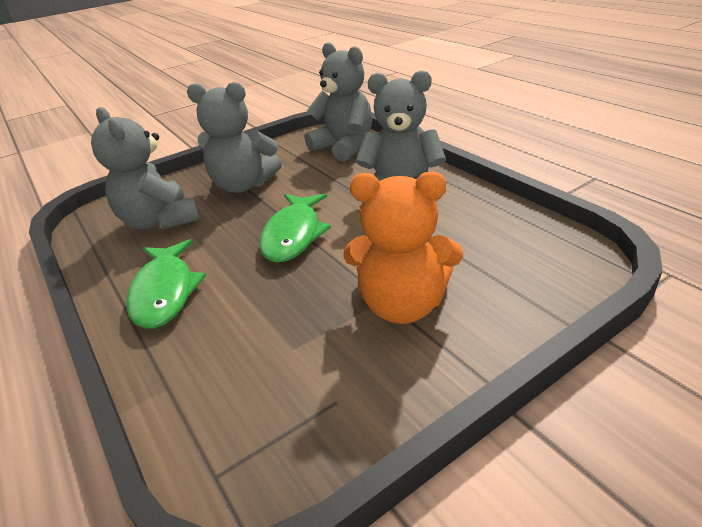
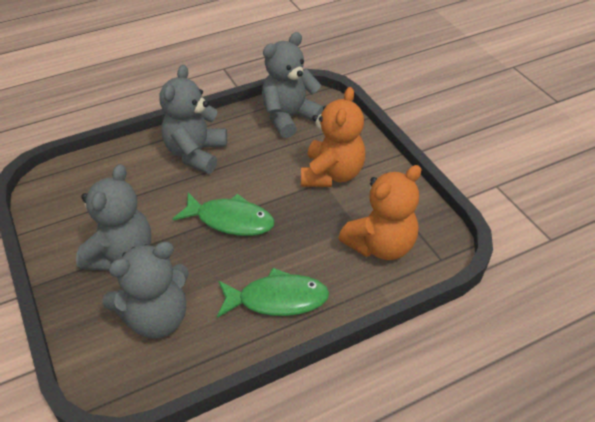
camera: 85 degrees left, 10 degrees up
(250, 382) = (381, 245): none -> orange teddy bear
(344, 147) = (88, 177): grey teddy bear -> grey teddy bear (289, 118)

